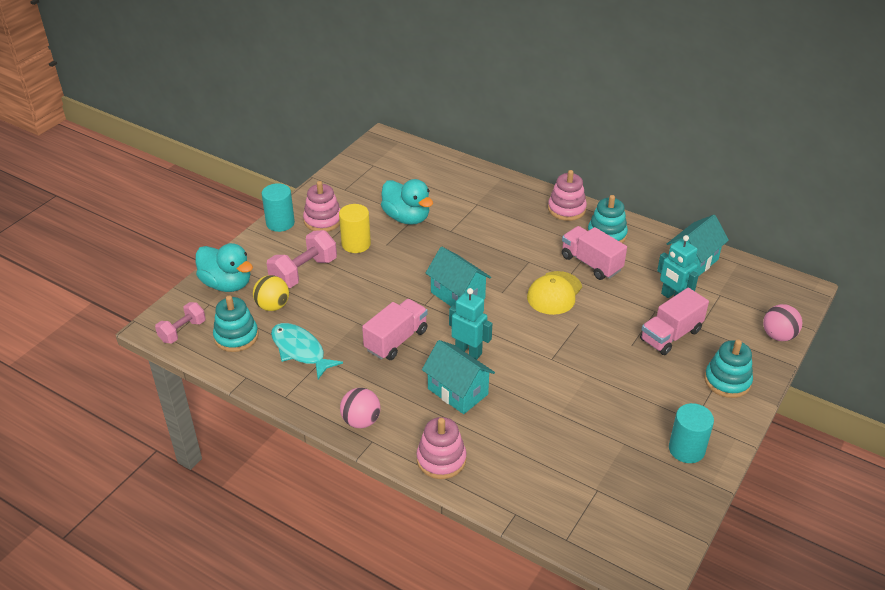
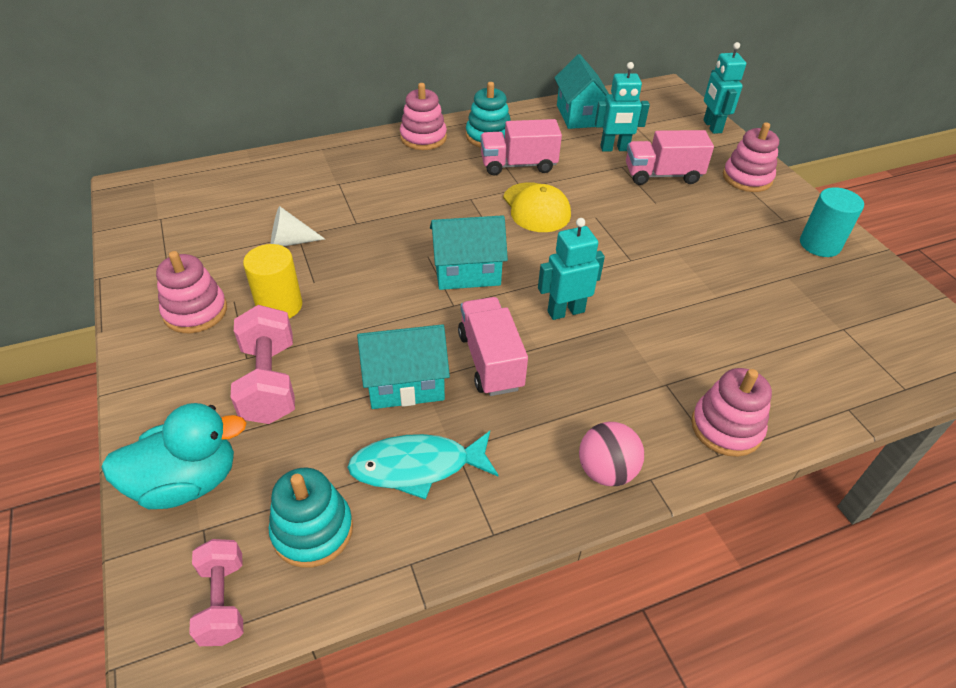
camera: 55 degrees left, 5 degrees up
(273, 306) = (296, 451): yellow ball -> none
(280, 223) = (141, 354): turquoise cylinder -> none
(407, 218) = (290, 242): turquoise duck -> white cone
(457, 391) = (623, 354): turquoise house -> turquoise house (405, 384)
(670, 335) = (662, 175): pink truck -> pink truck turned 90 degrees clockwise
(727, 381) = (747, 178): turquoise stacking toy -> pink stacking toy
(778, 336) = (712, 126): pink ball -> turquoise robot

